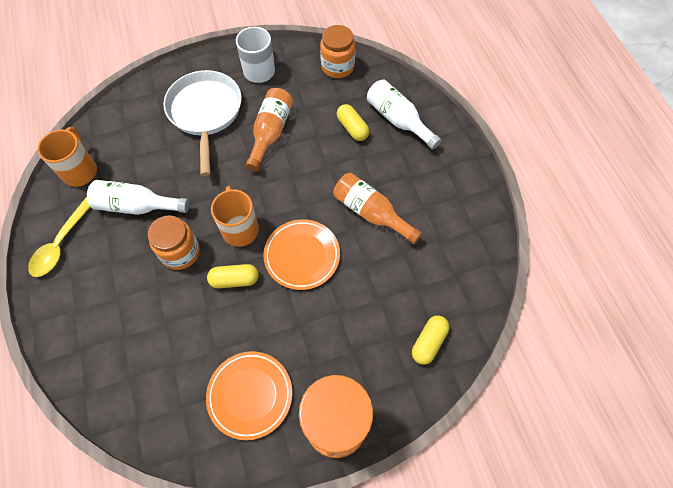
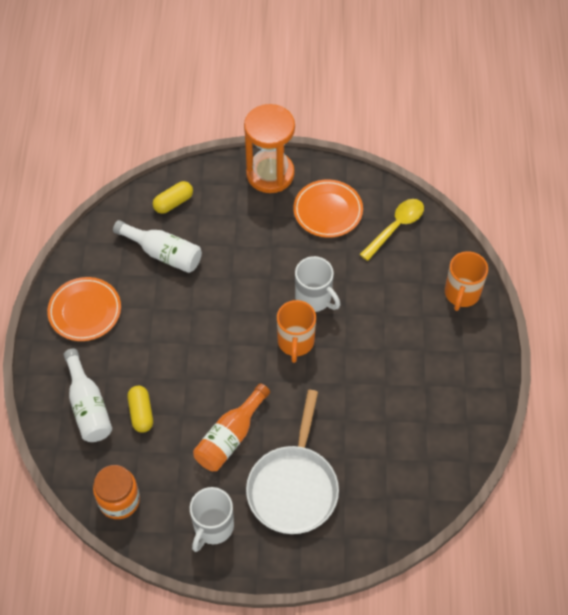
camera: 160 degrees left, 5 degrees down
(61, 244) = (470, 382): yellow spoon -> yellow spoon (396, 227)
(80, 171) = (444, 458): orange mug -> orange mug (461, 294)
(137, 206) = (390, 398): white bottle -> white bottle (163, 253)
(180, 252) = (357, 338): orange jar -> none
(234, 280) = (314, 298): yellow capsule -> white mug
(302, 256) = (247, 300): orange plate -> orange plate (85, 311)
(371, 213) = (167, 318): orange bottle -> none

